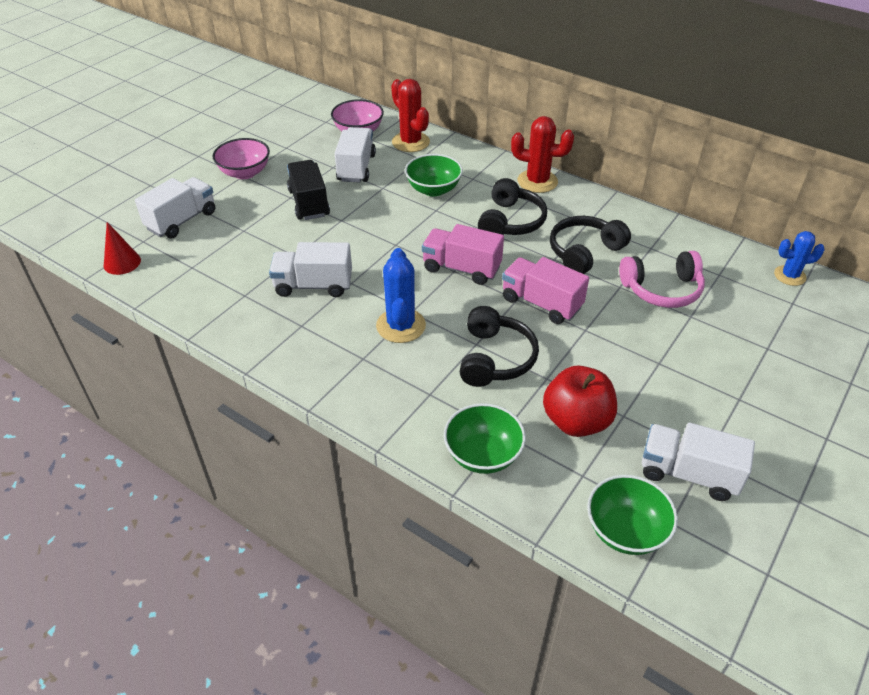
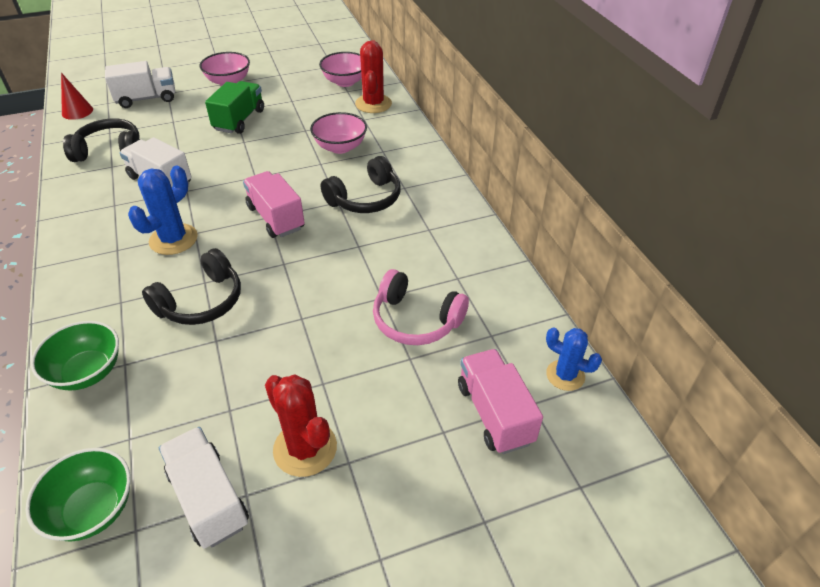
camera: 35 degrees right, 0 degrees up
(309, 203) = (239, 120): black truck -> green truck
(356, 168) = (306, 108): white truck -> none
(433, 189) = (340, 147): green bowl -> pink bowl
(537, 181) = (433, 175): red cactus -> red cactus (305, 448)
(541, 303) = (297, 277): pink truck -> pink truck (494, 413)
(576, 421) = (187, 390): red apple -> none
(584, 252) = (391, 253): black headphones -> black headphones (109, 151)

